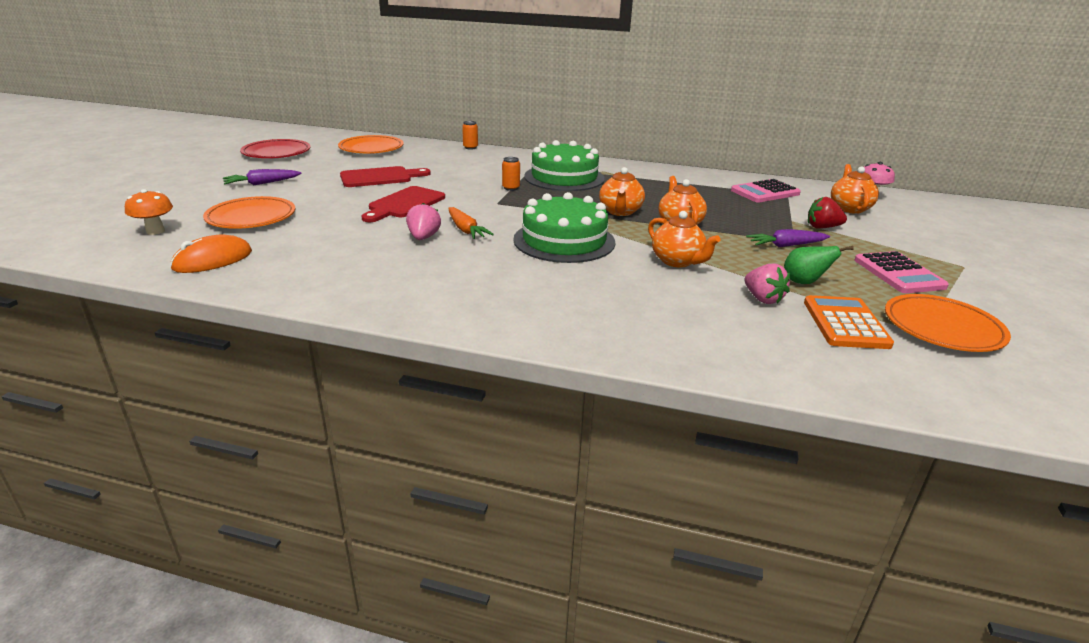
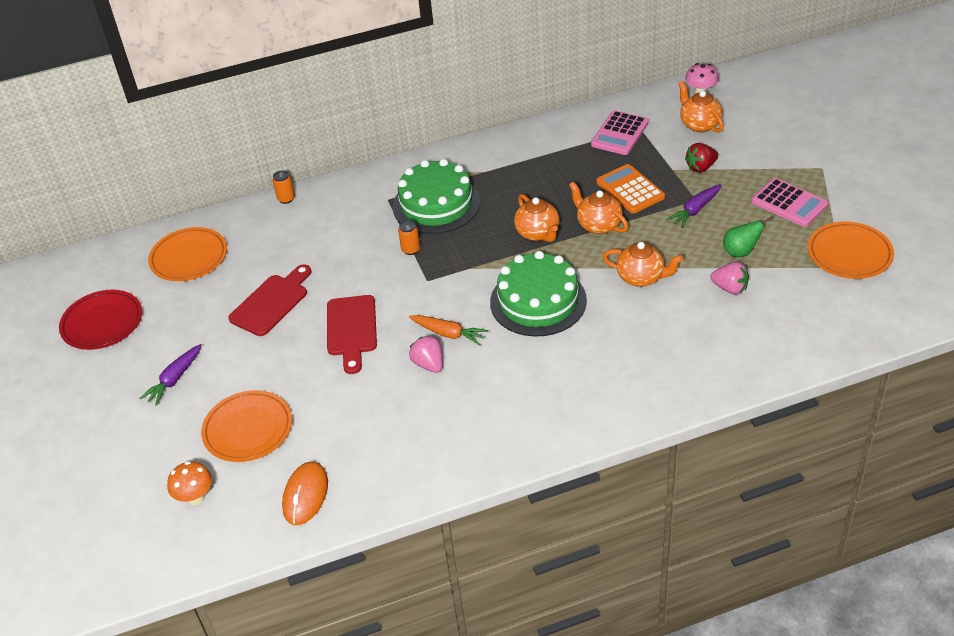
camera: 30 degrees left, 15 degrees up
(845, 323) = (795, 284): orange calculator -> orange calculator (630, 190)

